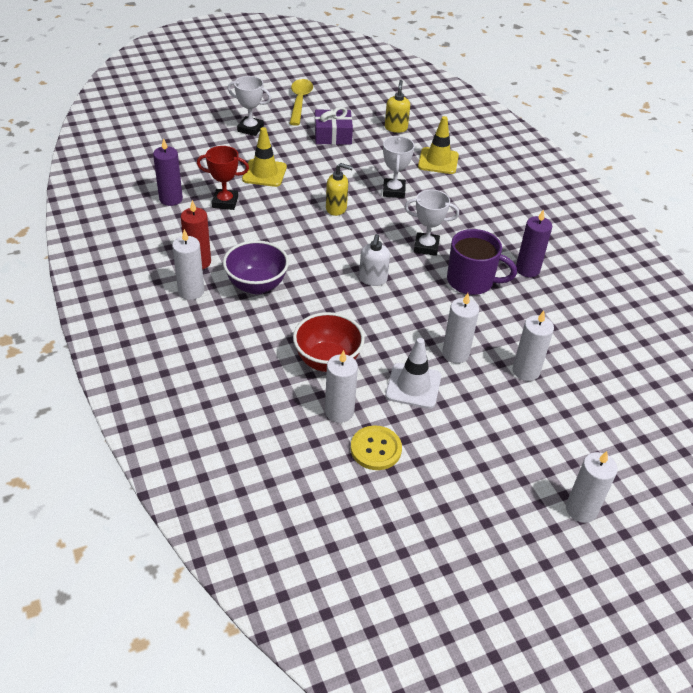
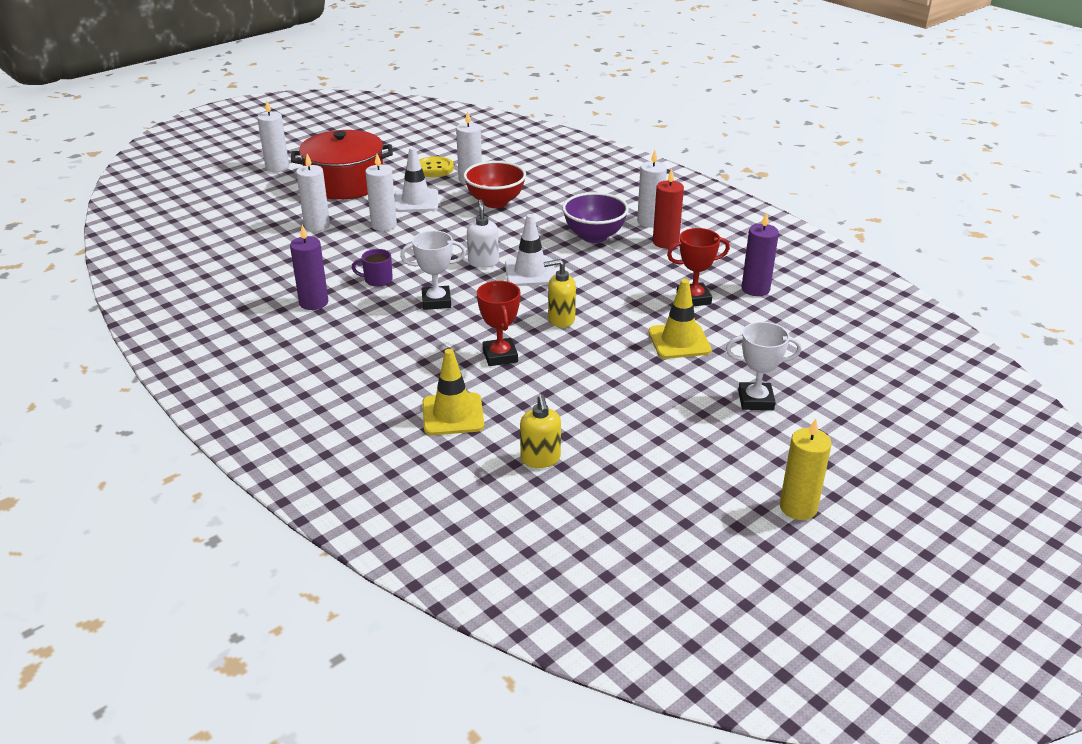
camera: 165 degrees right, 10 degrees down
(278, 82) = (798, 507): none -> yellow candle
(299, 102) = (727, 471): yellow spoon -> none
(333, 135) = (630, 420): purple gift -> none
(337, 258) = (530, 272): none -> white traffic cone
(394, 191) = (500, 356): white trophy -> red trophy
(471, 281) = (377, 280): purple mug -> purple mug, size x0.53
(491, 445) = (345, 183): none -> red pot

